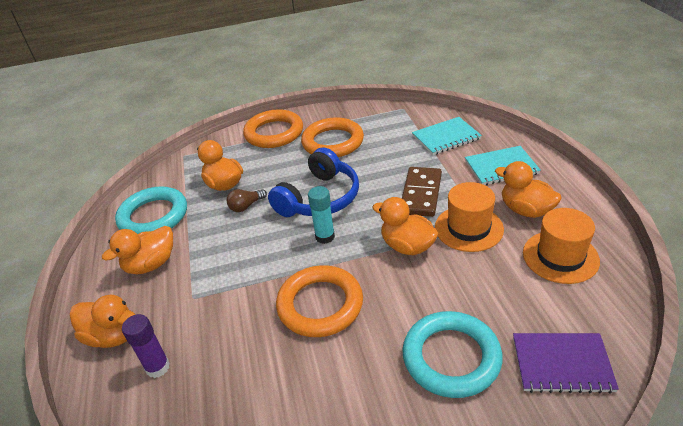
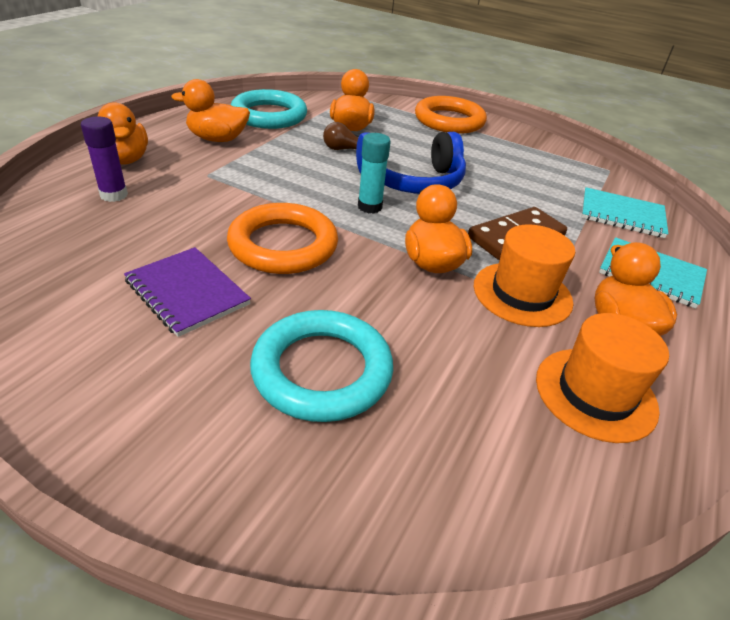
camera: 35 degrees right, 0 degrees up
(333, 142) = (492, 154): orange ring -> none
(562, 364) = (426, 480): purple notebook -> purple notebook (187, 292)

